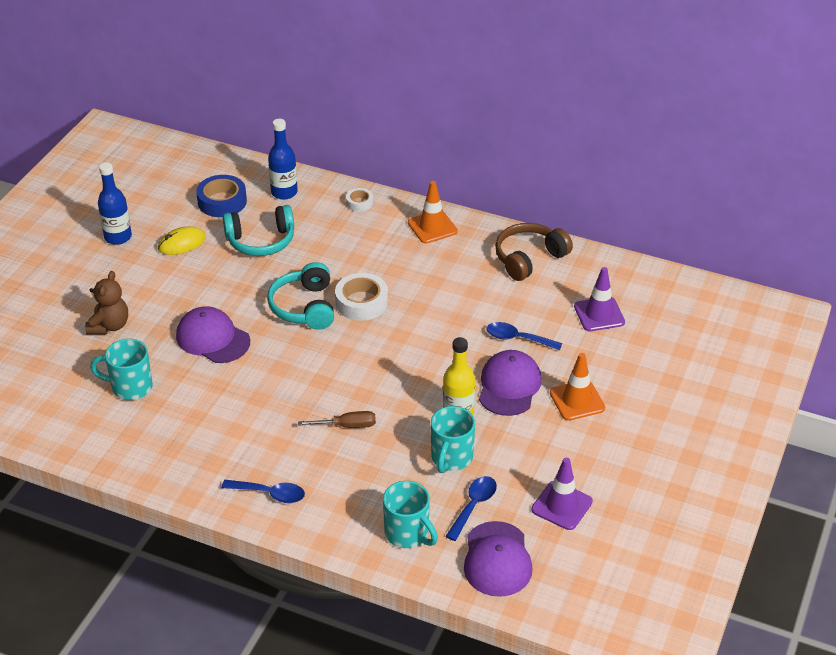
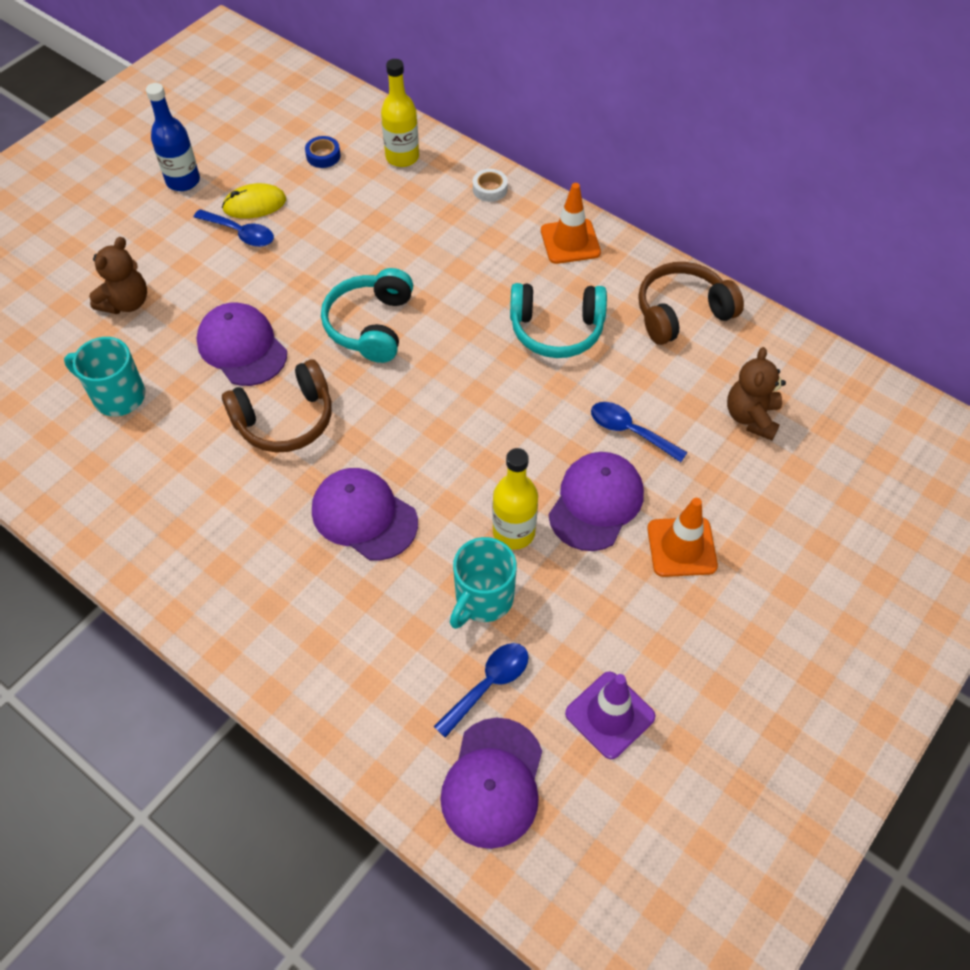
camera: 15 degrees right, 15 degrees up
(222, 201) = (323, 156): blue tape -> blue tape, size x0.56
(261, 241) = (350, 220): turquoise headphones -> turquoise headphones (556, 330)
(265, 378) = (285, 420): none -> brown headphones
(270, 494) = (229, 598): blue spoon -> blue spoon (241, 233)
(284, 192) = (402, 157): blue bottle -> yellow bottle
(347, 426) = (364, 516): brown screwdriver -> purple cap
(361, 302) = (444, 333): white tape -> none
(408, 534) = (386, 708): turquoise mug -> none
(599, 314) = (751, 417): purple traffic cone -> brown teddy bear

